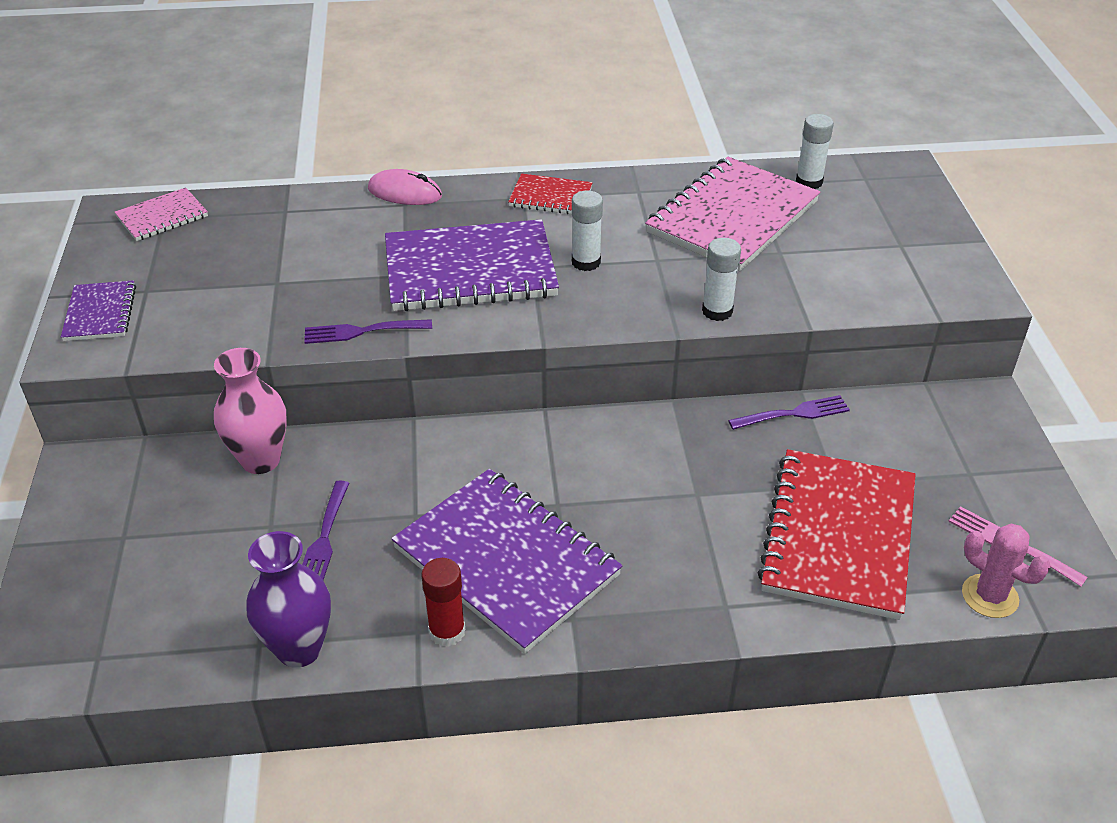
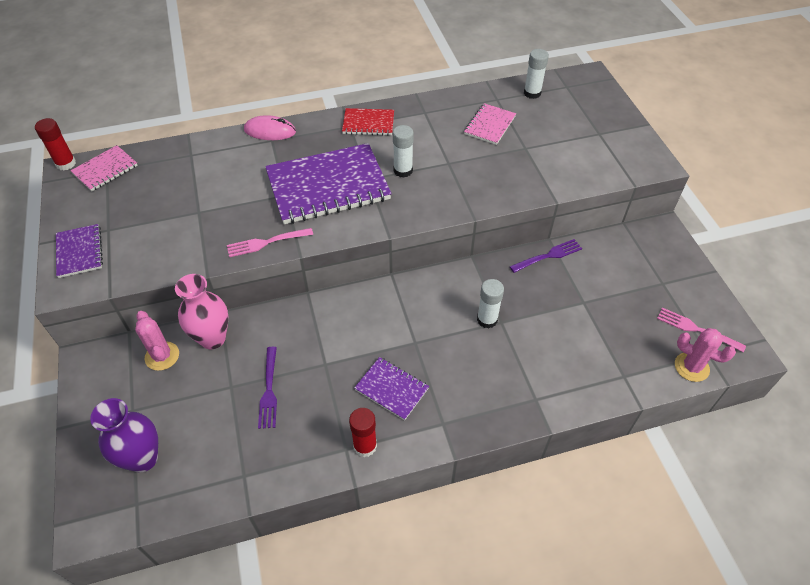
camera: 10 degrees left, 10 degrees up
(111, 204) = (66, 164): none -> red glue stick
(183, 473) = (162, 356): none -> pink cactus
(299, 649) = (271, 474): purple vase -> purple vase (143, 458)
(363, 331) = (267, 242): purple fork -> pink fork
(506, 562) = (391, 389): purple notebook -> purple notebook, size x0.49
(717, 311) = (495, 197): white glue stick -> white glue stick (487, 319)
(732, 217) = (489, 125): pink notebook -> pink notebook, size x0.49
(839, 536) = (594, 339): red notebook -> none

